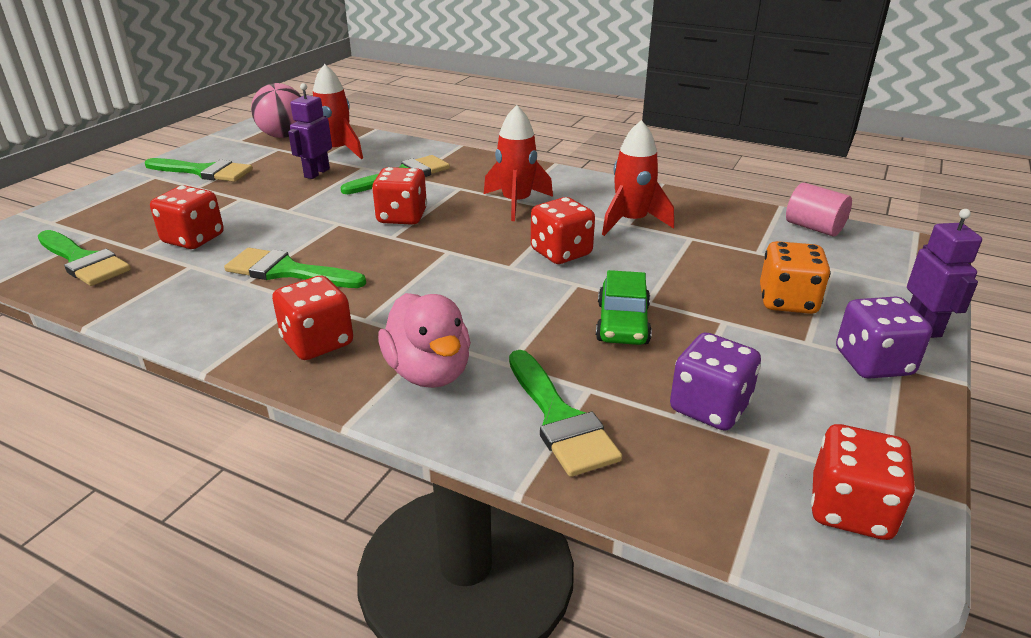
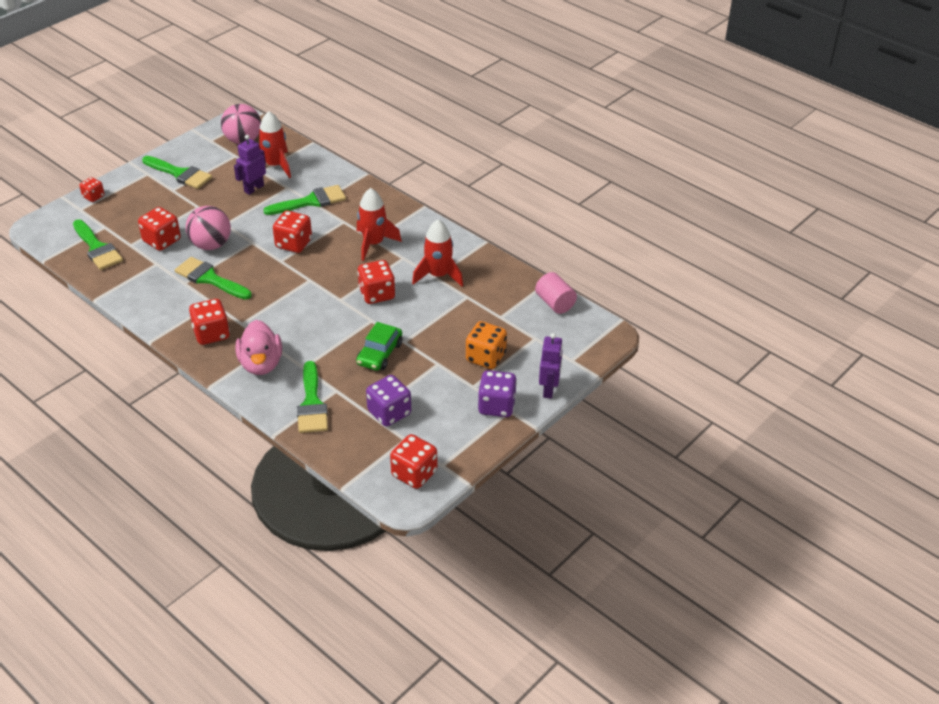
camera: 15 degrees right, 10 degrees up
(72, 207) = (93, 196): none -> red dice
(275, 234) = (211, 245): none -> pink ball

